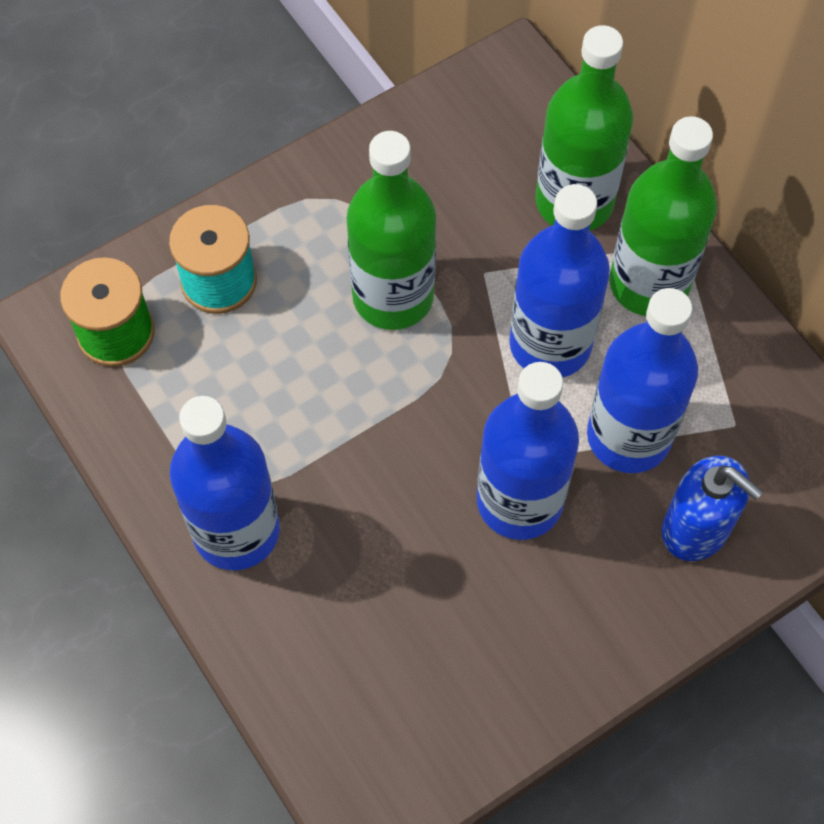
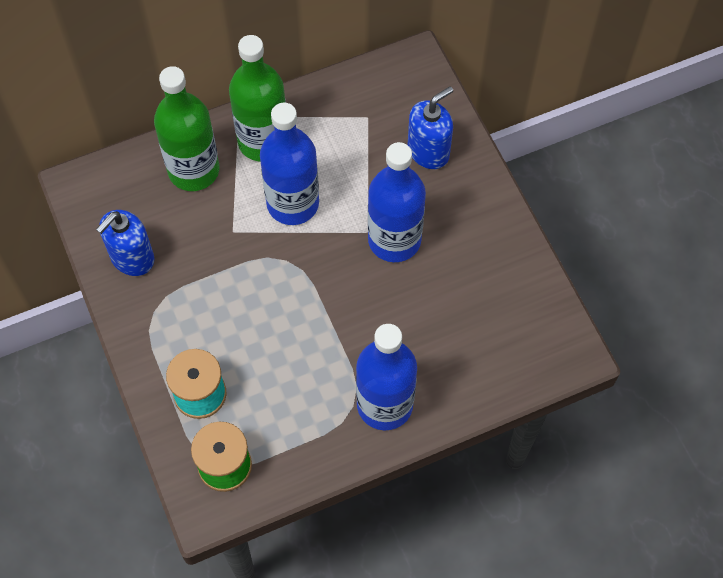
camera: 80 degrees left, 0 degrees up
(393, 296) = (238, 288): green bottle -> none
(413, 155) = (132, 258): none -> blue soap dispenser
(628, 436) = (363, 173): blue bottle -> none

